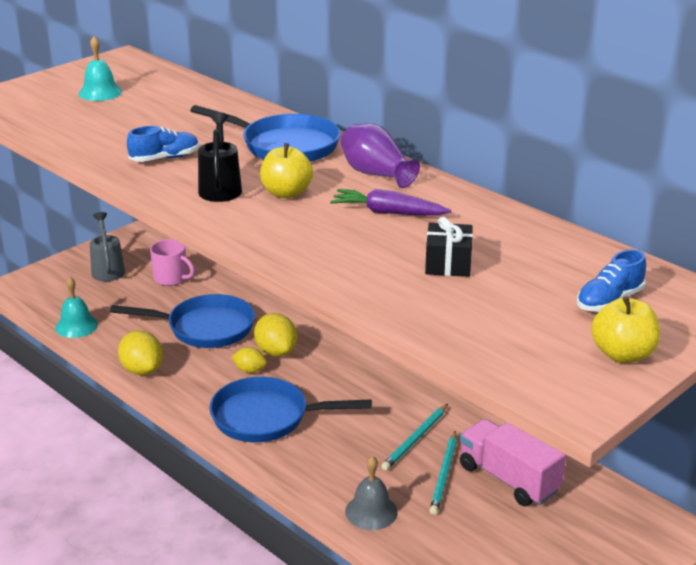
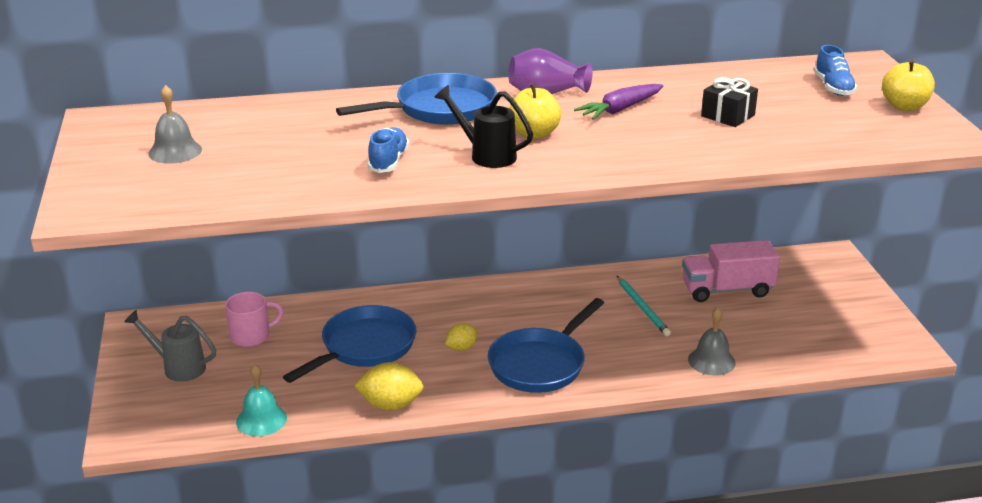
camera: 55 degrees left, 0 degrees up
(100, 92) = (175, 151): turquoise bell -> grey bell
(276, 352) = (449, 325): yellow lemon -> none
(444, 474) = (697, 313): turquoise pencil -> none

